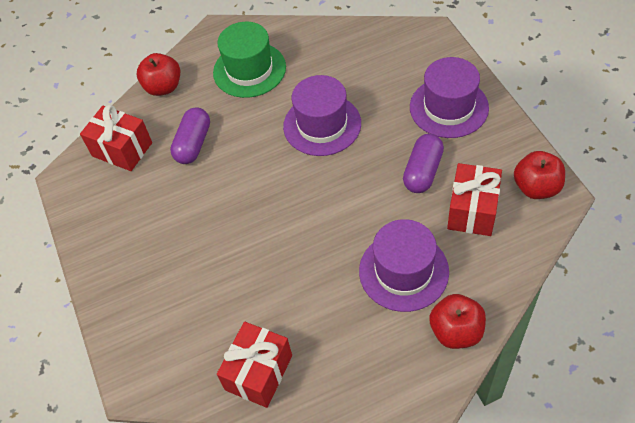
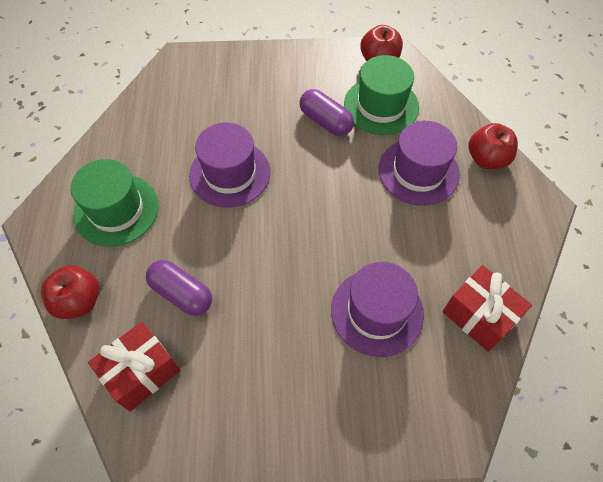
camera: 75 degrees left, 5 degrees up
(448, 107) = (269, 79): purple hat -> purple hat (377, 312)
(472, 210) = (381, 106): red gift -> green hat

